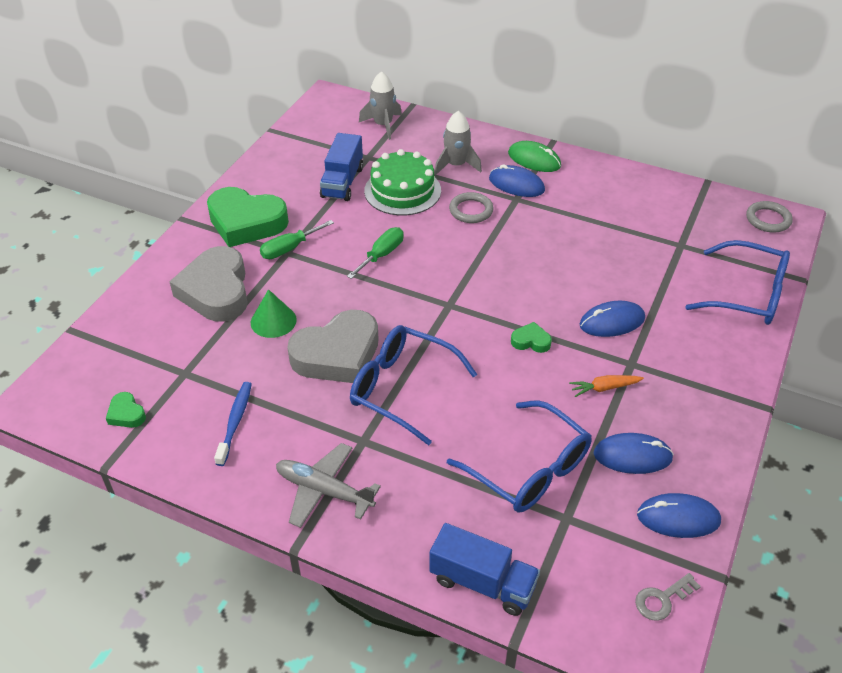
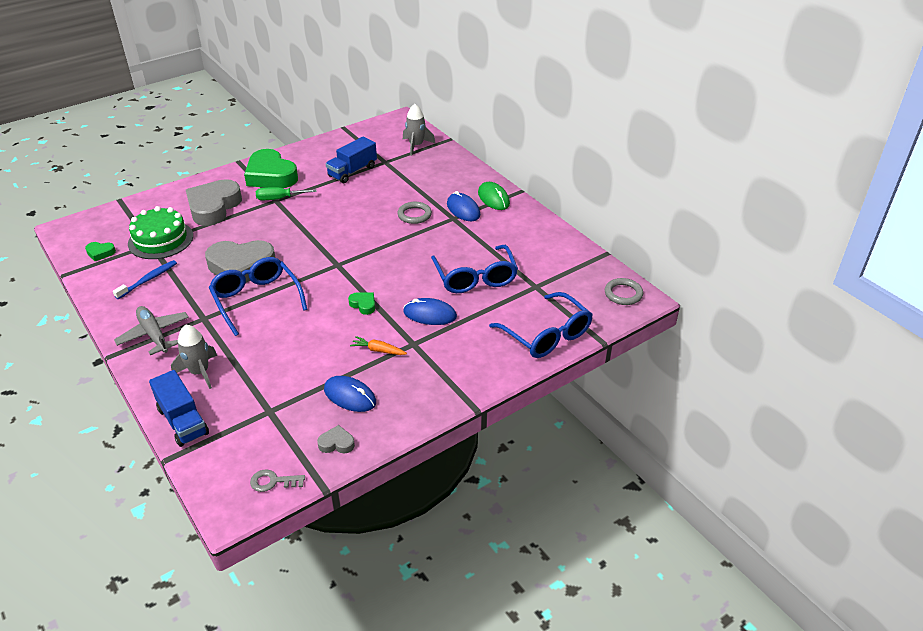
camera: 30 degrees right, 5 degrees down
(126, 414) = (100, 253): green heart -> green heart turned 75 degrees counterclockwise
(273, 321) = (226, 235): green cone -> none
(382, 255) = (329, 221): green screwdriver -> none
(402, 191) = (384, 189): green cake -> green cake (160, 240)
(456, 165) = (436, 185): grey rocket -> grey rocket (199, 372)
(528, 469) = (278, 374): blue glasses -> blue glasses (475, 277)
(678, 518) = (336, 443): blue mouse -> grey heart

